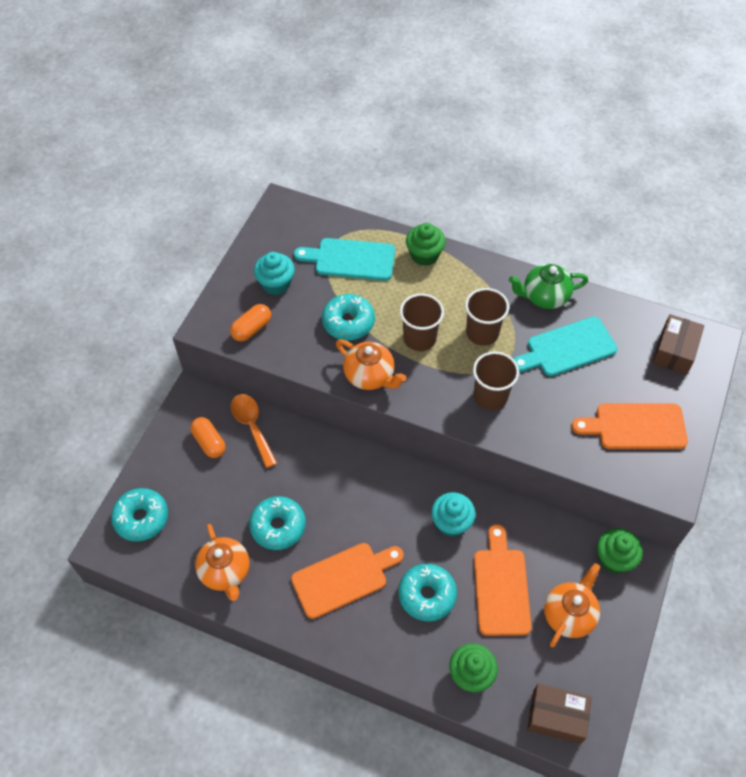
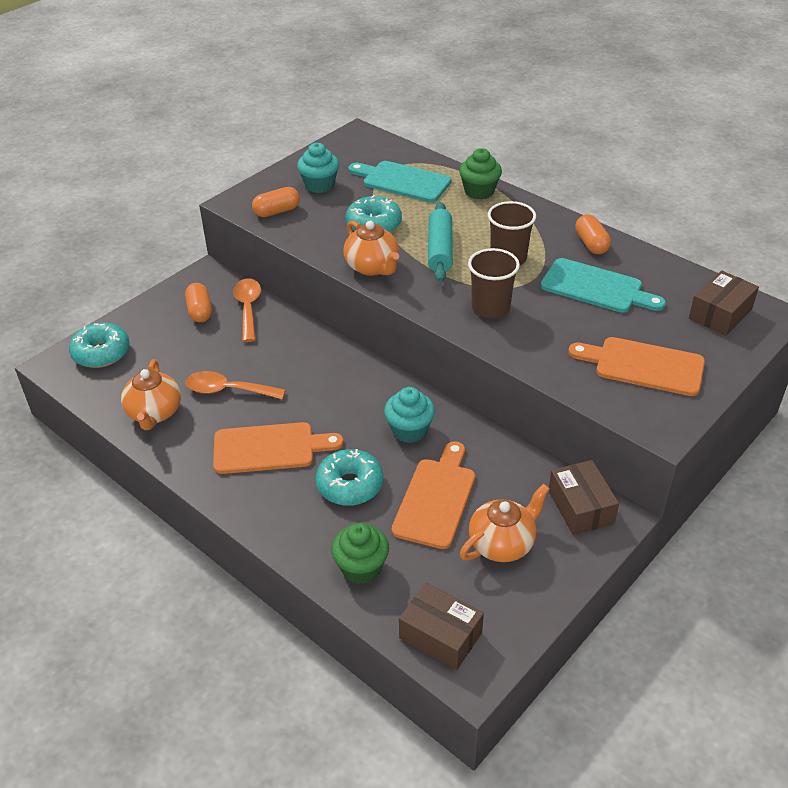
camera: 20 degrees right, 15 degrees down
(278, 526) = (227, 390): turquoise donut -> orange spoon
(419, 338) = (439, 250): brown cup -> turquoise rolling pin
(544, 296) = (591, 244): green teapot -> orange capsule
(567, 348) = (596, 287): turquoise cutting board -> turquoise cutting board turned 150 degrees counterclockwise
(614, 559) = (580, 507): green cupcake -> brown box

